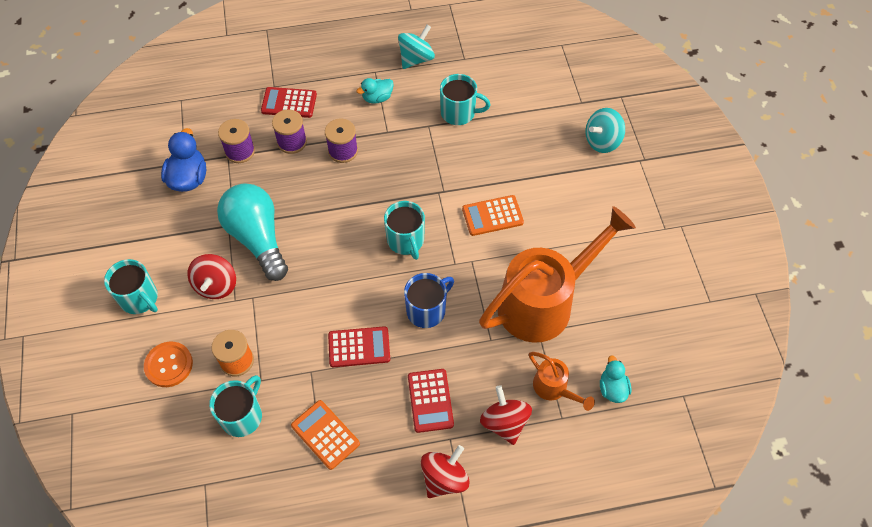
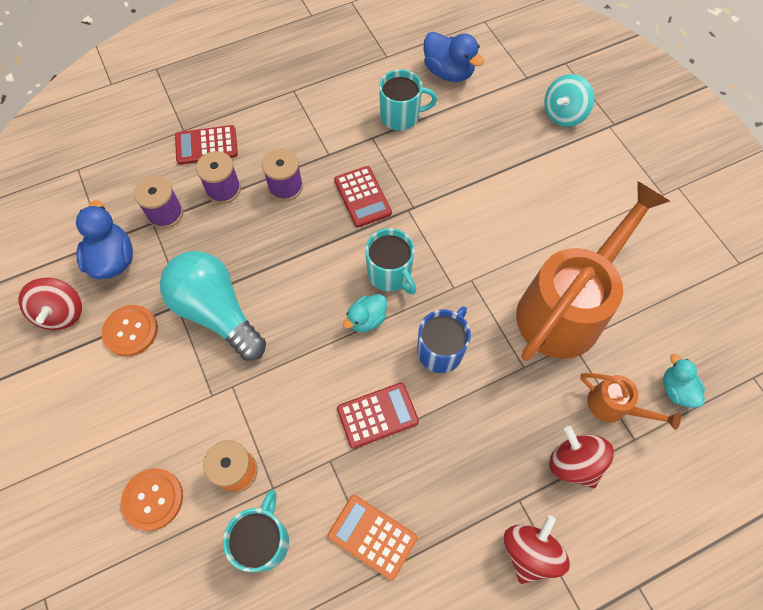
camera: 15 degrees left, 5 degrees up
(139, 298) = (93, 423): turquoise mug -> none
(187, 237) = (131, 331): none -> orange button
(216, 285) = (183, 382): red spinning top -> red spinning top (61, 313)
(377, 98) = (305, 119): turquoise duck -> turquoise duck (366, 319)
(416, 59) = (334, 67): turquoise spinning top -> none
(430, 400) = (481, 459): red calculator -> red calculator (362, 197)
(492, 216) = (476, 223): orange calculator -> none
(513, 83) = (448, 72): none -> blue duck

